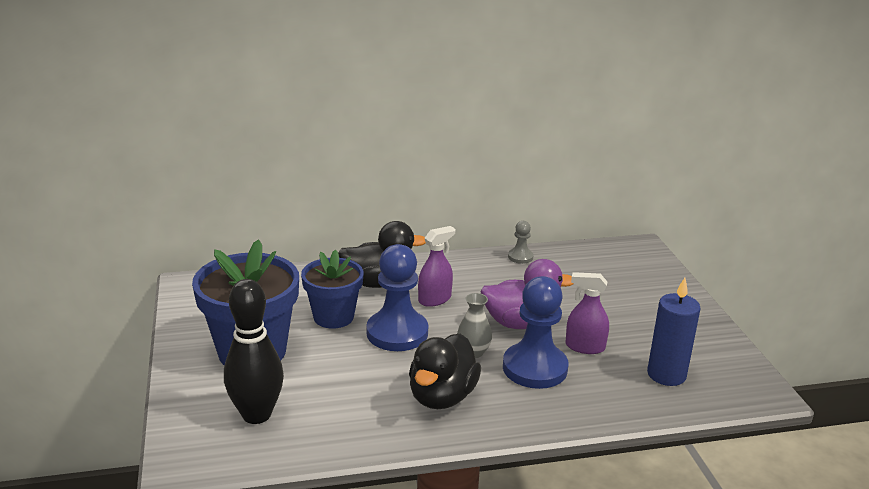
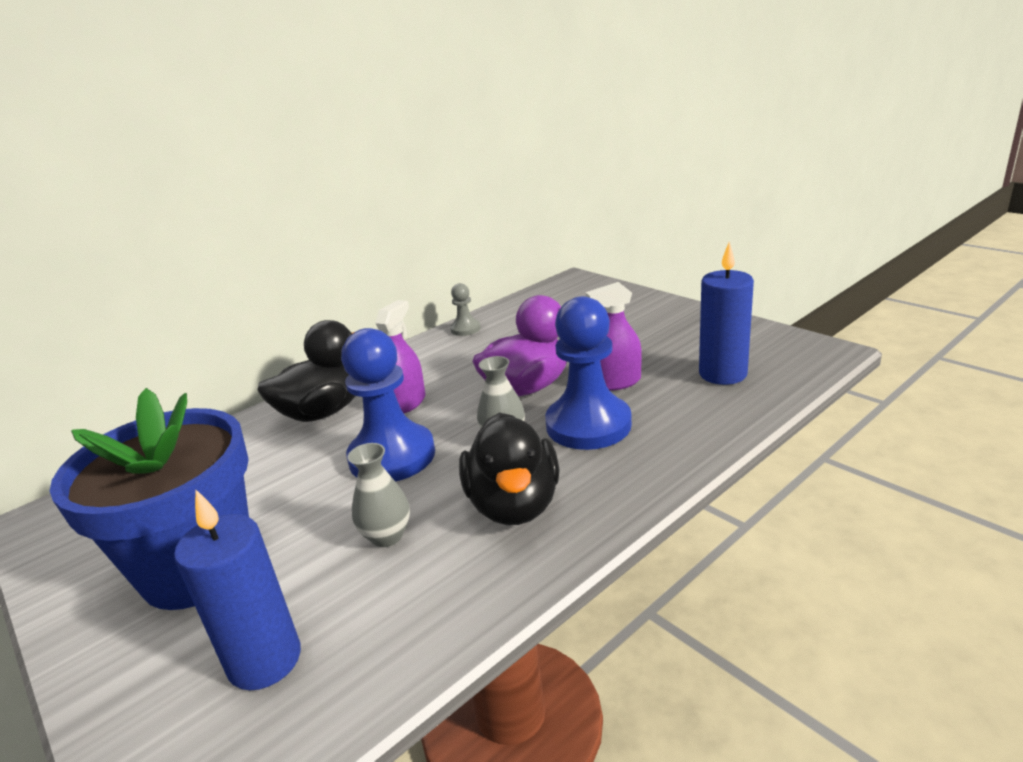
camera: 25 degrees left, 0 degrees up
(256, 414) = (265, 660): black bowling pin -> blue candle
(333, 317) = (292, 472): blue flower pot -> none
(358, 380) = (387, 536): none -> grey vase

